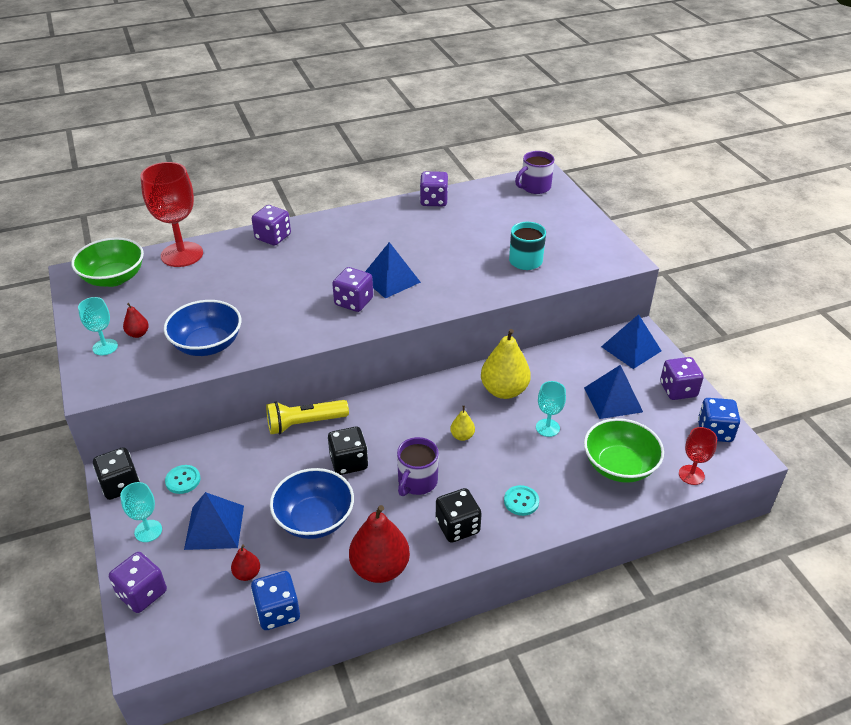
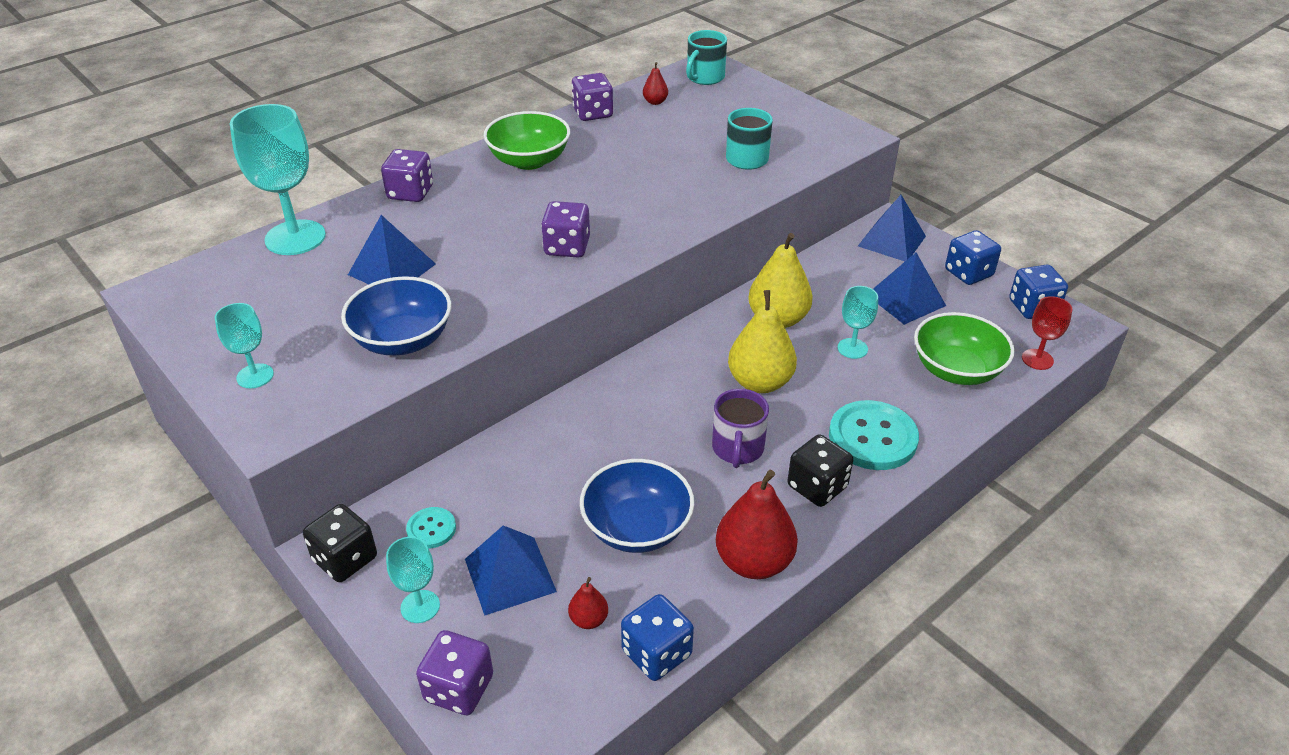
camera: 20 degrees left, 0 degrees up
(114, 278) = (212, 287): green bowl -> green bowl (529, 160)
(138, 334) = (294, 349): red pear -> red pear (655, 102)
(182, 254) = (295, 238): red goblet -> turquoise goblet
(305, 423) = (556, 417): yellow flashlight -> none
(349, 462) = (640, 448): black dice -> none
(390, 279) = (596, 212): blue pyramid -> blue pyramid (391, 269)
(462, 436) = (760, 382): yellow pear -> yellow pear, size x2.11
(521, 501) = (872, 438): turquoise button -> turquoise button, size x1.97
(534, 187) = (704, 77): purple mug -> turquoise mug
(678, 390) = (968, 273): purple dice -> blue dice

